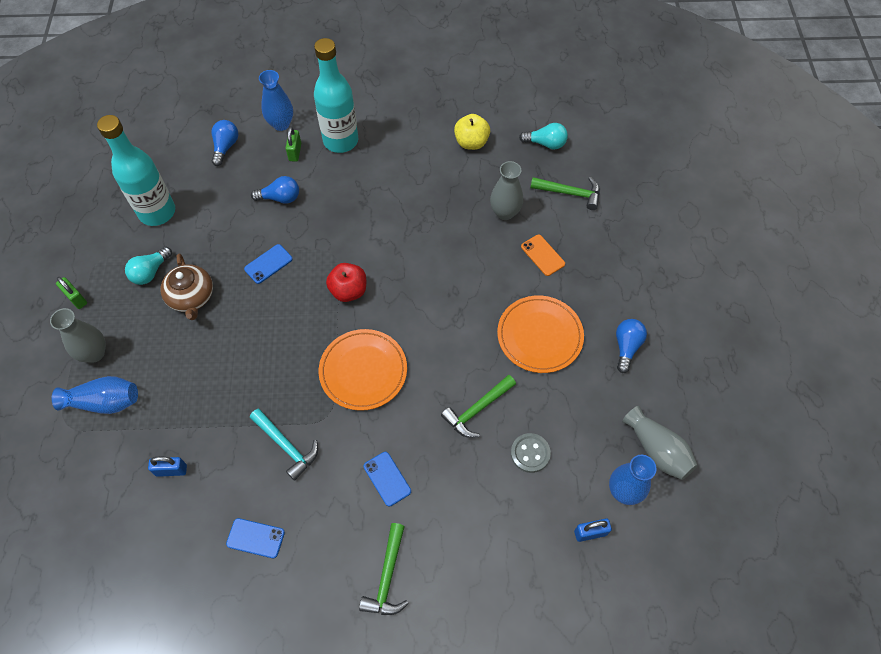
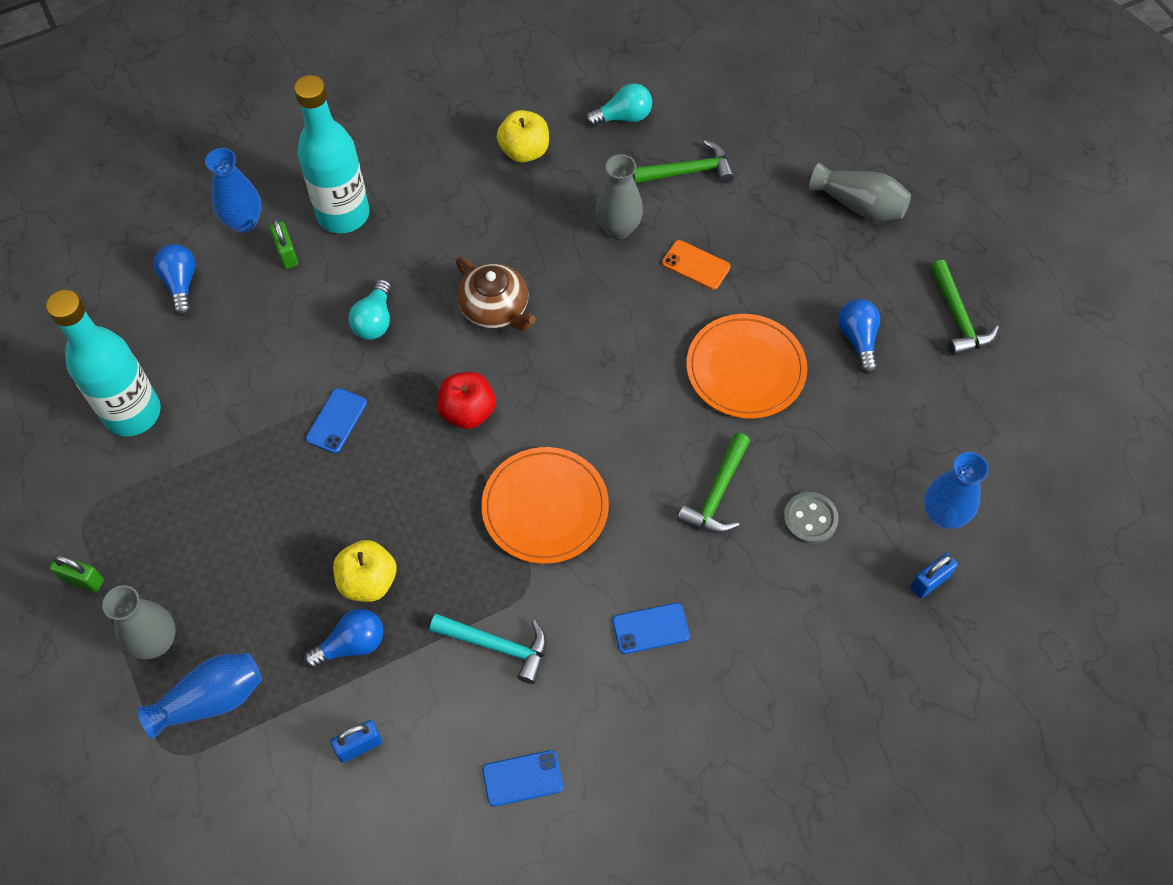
camera: 25 degrees left, 0 degrees up
(150, 272) = (172, 499): turquoise light bulb -> turquoise light bulb (374, 320)
(191, 297) = (252, 508): brown teapot -> brown teapot (495, 309)
(232, 370) = (368, 581): none -> yellow apple
(280, 198) = (302, 325): blue light bulb -> blue light bulb (351, 644)
(387, 479) = (650, 628): blue phone -> blue phone turned 45 degrees counterclockwise
(387, 577) = (716, 747): green hammer -> green hammer (958, 317)
(657, 450) = (956, 449): grey vase -> grey vase (859, 205)

